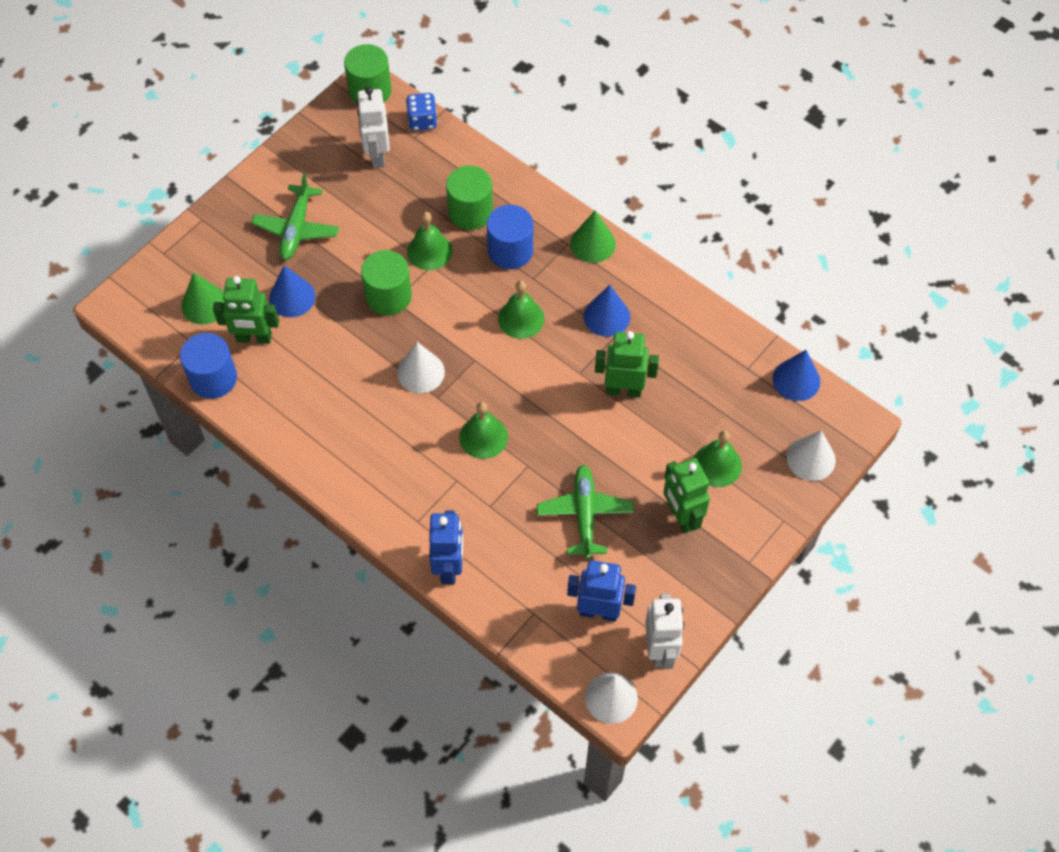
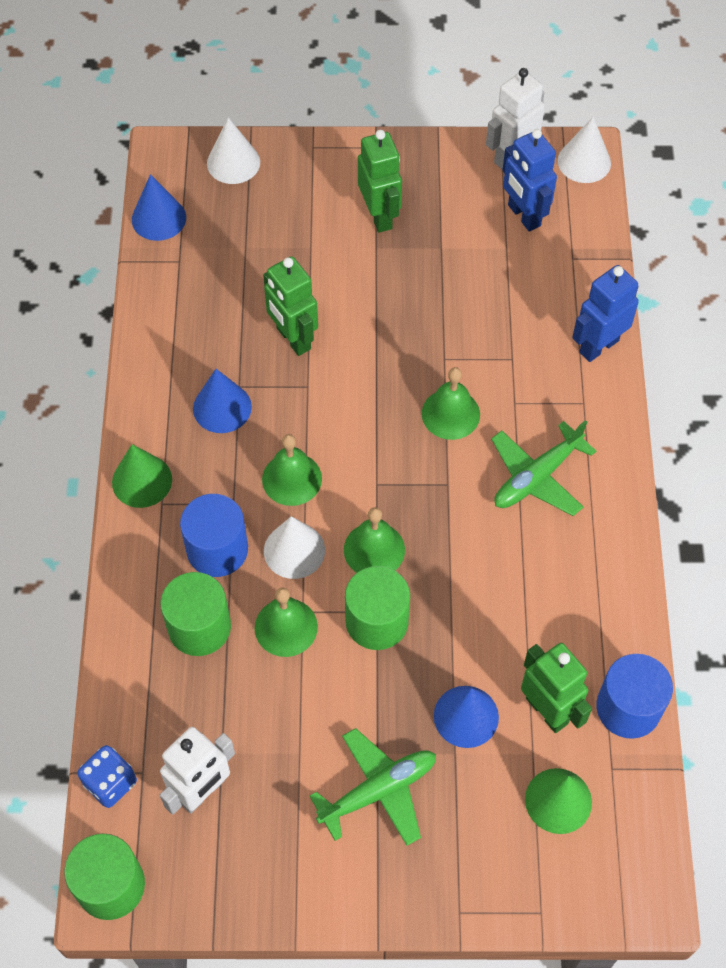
camera: 130 degrees left, 0 degrees up
(421, 372) = (435, 519): white cone -> white cone (294, 550)
(584, 514) = (447, 284): green plane -> green plane (537, 477)
(681, 516) = (379, 216): green robot -> green robot turned 45 degrees counterclockwise
(717, 465) = (304, 222): green bell -> green bell (374, 549)

